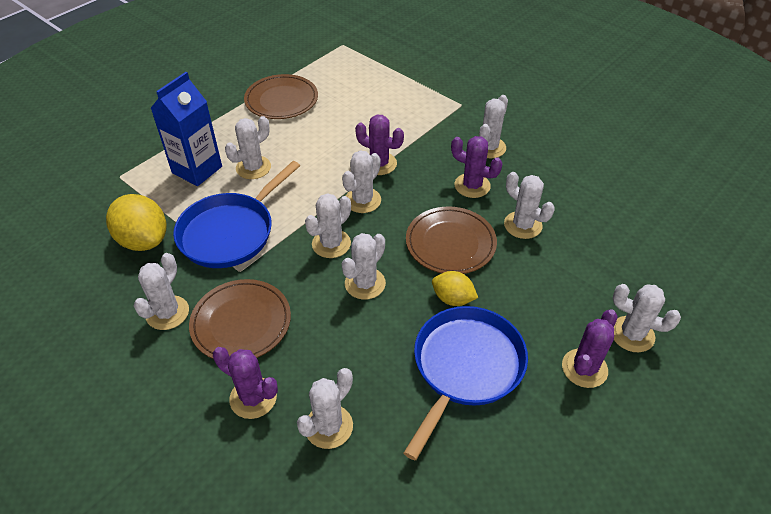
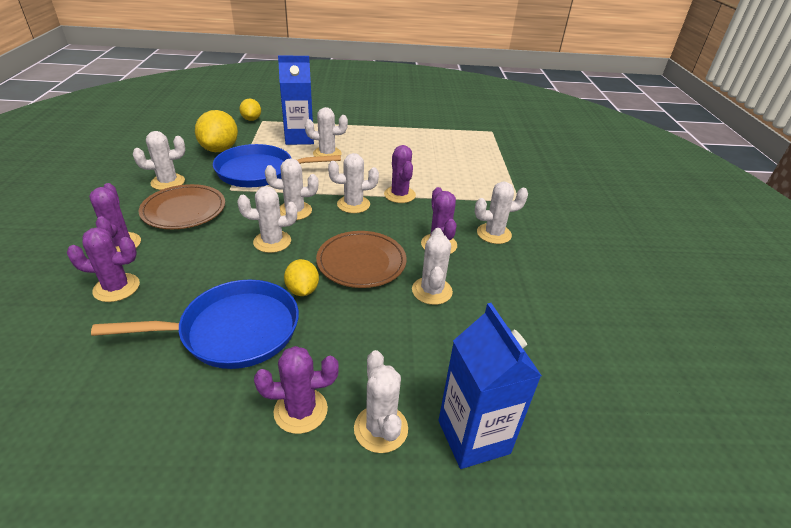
camera: 45 degrees right, 10 degrees down
(104, 183) = (251, 119): none -> yellow lemon
(281, 100) = (402, 136): brown plate -> none
(328, 426) = (116, 288): white cactus -> purple cactus
(671, 293) = (473, 437): none -> blue carton

